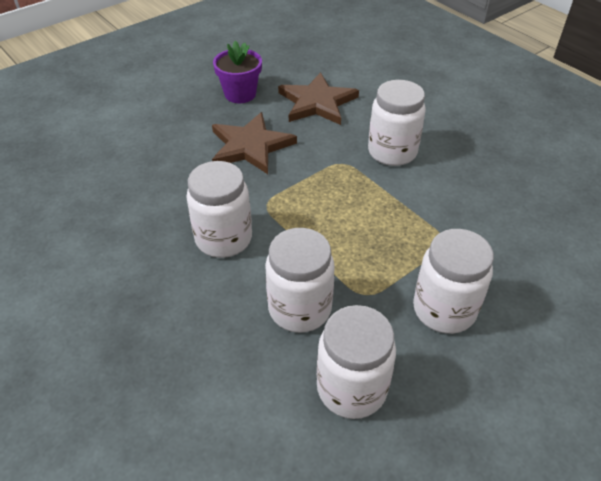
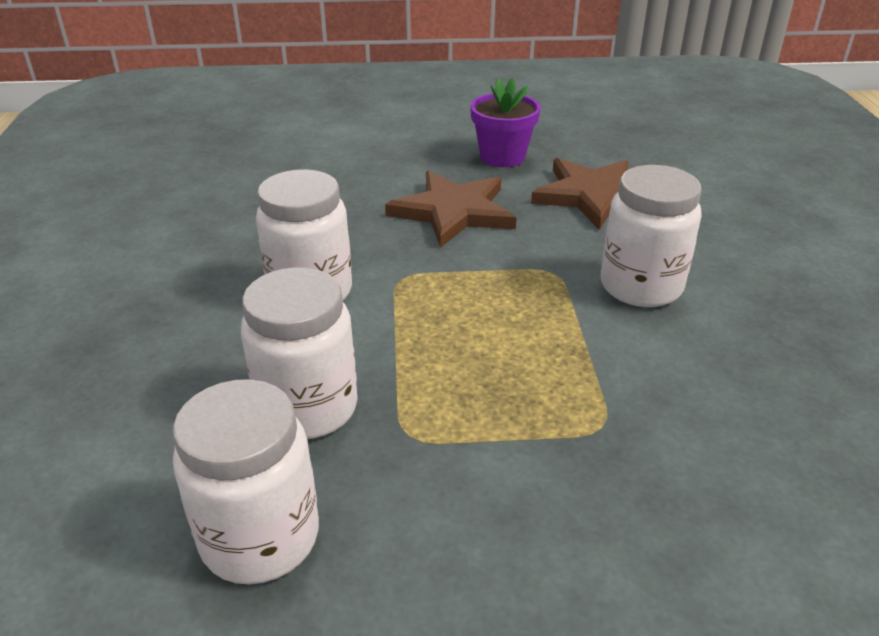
camera: 35 degrees right, 10 degrees down
(444, 310) = (501, 514): white jar -> none

